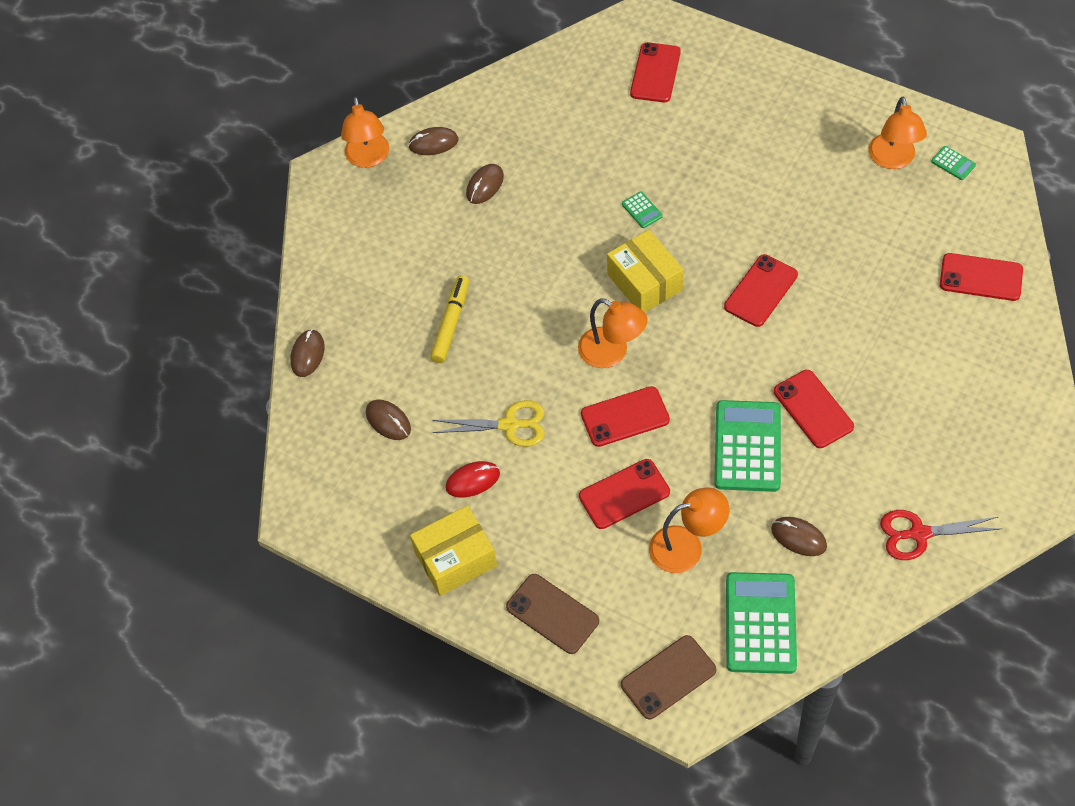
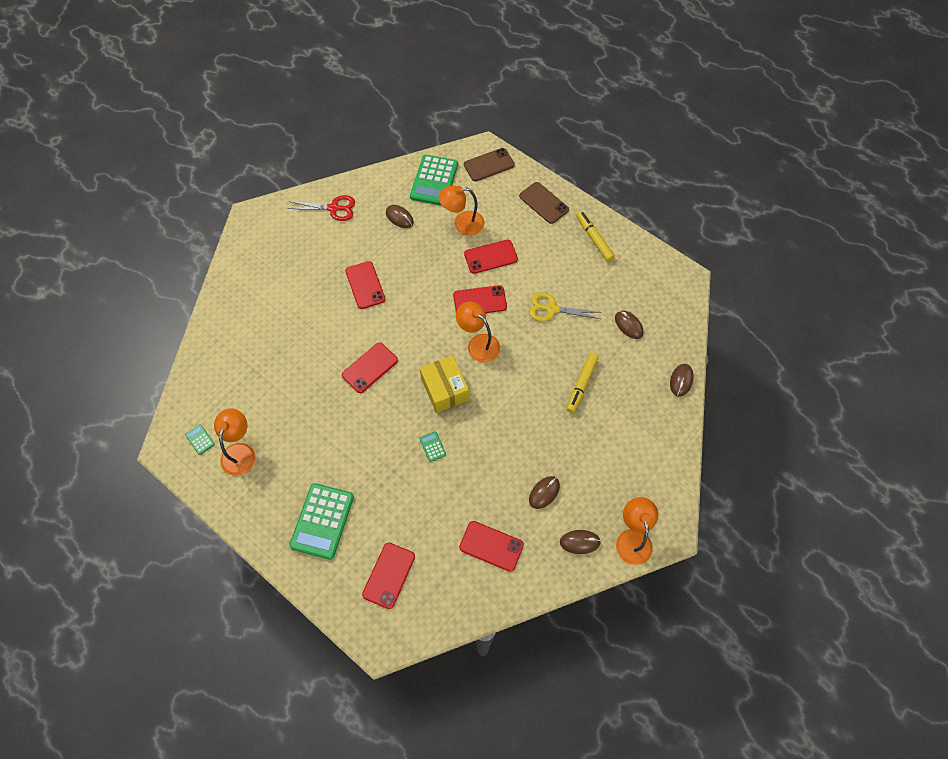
camera: 175 degrees left, 5 degrees up
(455, 559) = (594, 239): yellow box -> yellow marker
(472, 480) = (579, 280): red mouse -> none
(747, 446) = (411, 270): green calculator -> green calculator (322, 521)
(981, 277) = (225, 349): red phone -> red phone (491, 546)

